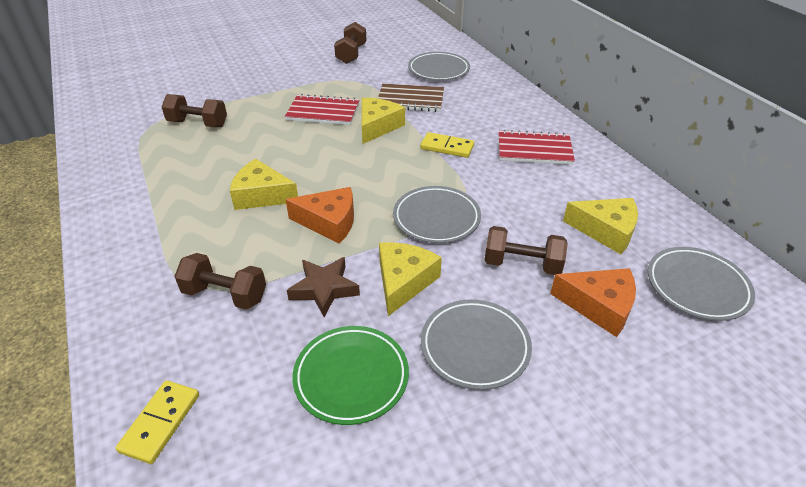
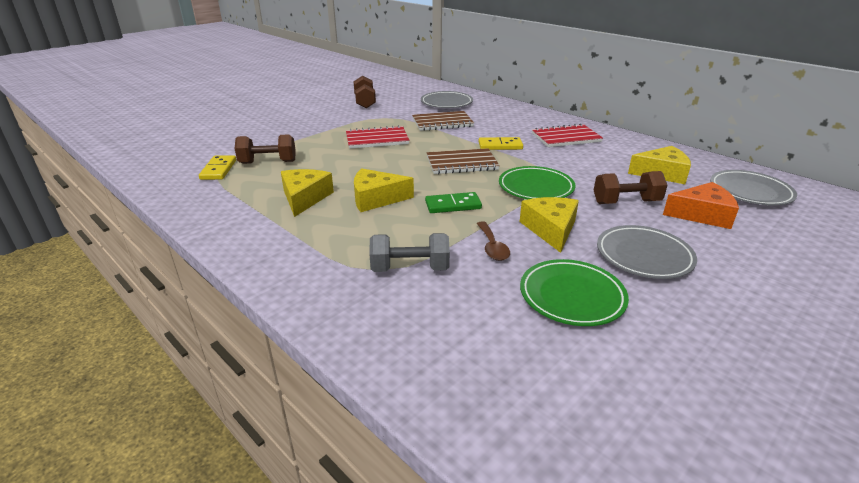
camera: 20 degrees left, 10 degrees down
(160, 423) = (439, 369): yellow domino -> yellow domino (219, 170)
(225, 295) = (410, 269): brown dumbbell -> grey dumbbell
(324, 289) = (492, 247): brown star -> brown spoon
(329, 222) = (453, 205): orange cheese -> green domino
(378, 126) = (432, 142): yellow cheese -> yellow cheese (305, 198)
(384, 165) = (461, 163): none -> brown notebook
(436, 218) = (536, 187): grey plate -> green plate

